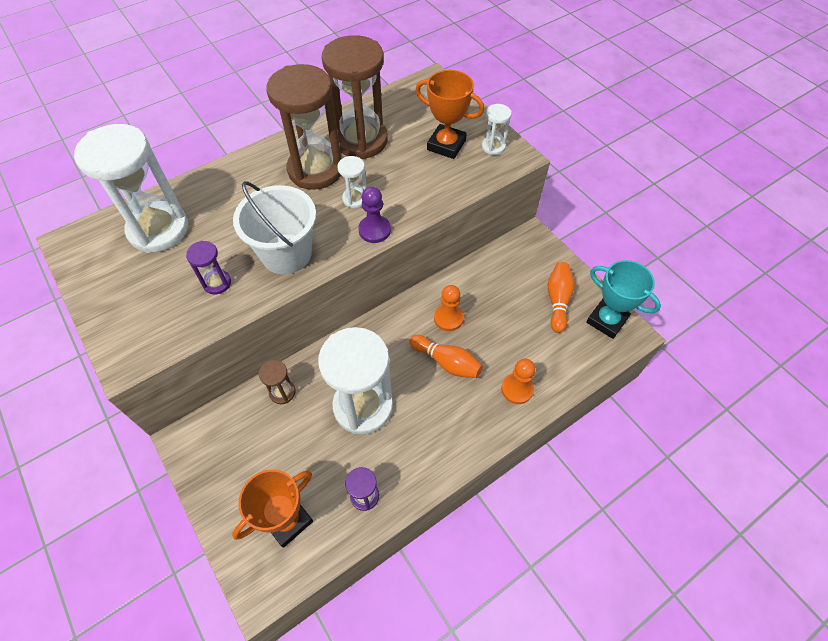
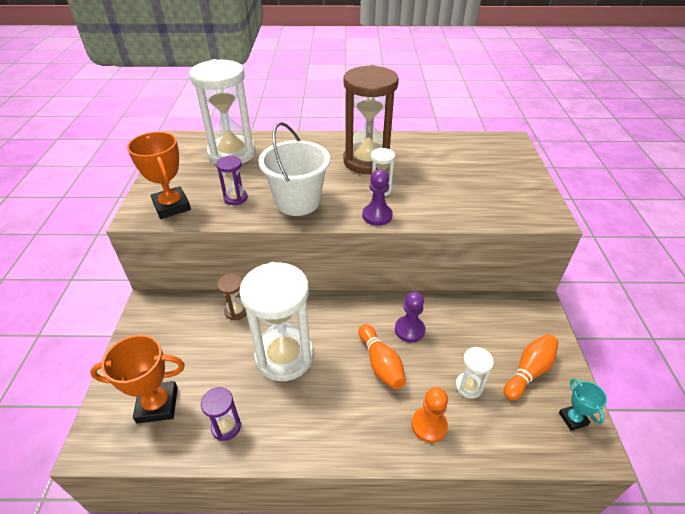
camera: 35 degrees right, 15 degrees down
(361, 140) = (418, 156): brown hourglass -> none
(446, 145) = (488, 185): orange trophy -> orange trophy (172, 206)
(448, 318) = (409, 330): orange pawn -> purple pawn
(493, 147) = (531, 201): white hourglass -> white hourglass (469, 386)
(606, 320) = (573, 419): turquoise trophy -> turquoise trophy, size x0.56

